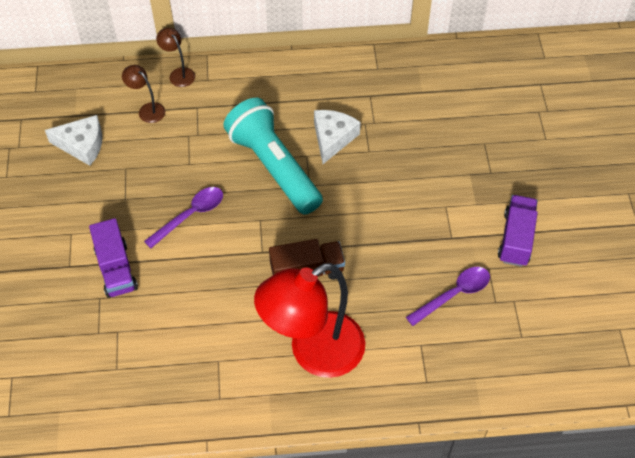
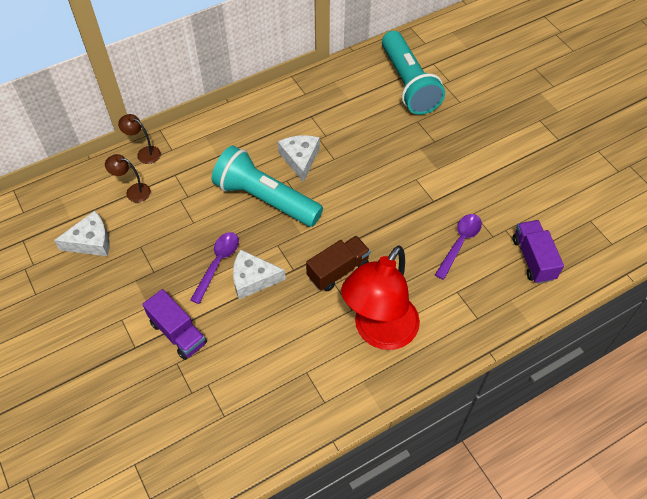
camera: 25 degrees left, 0 degrees up
(216, 245) = (253, 279): none -> white cheese
(497, 97) = (408, 84): none -> turquoise flashlight
(516, 239) = (481, 183): purple truck -> purple truck (533, 259)

